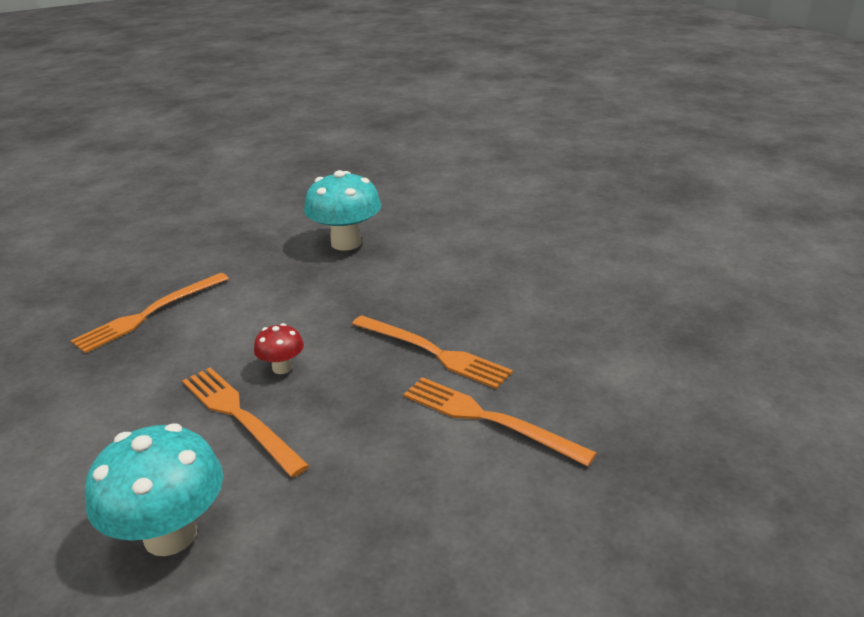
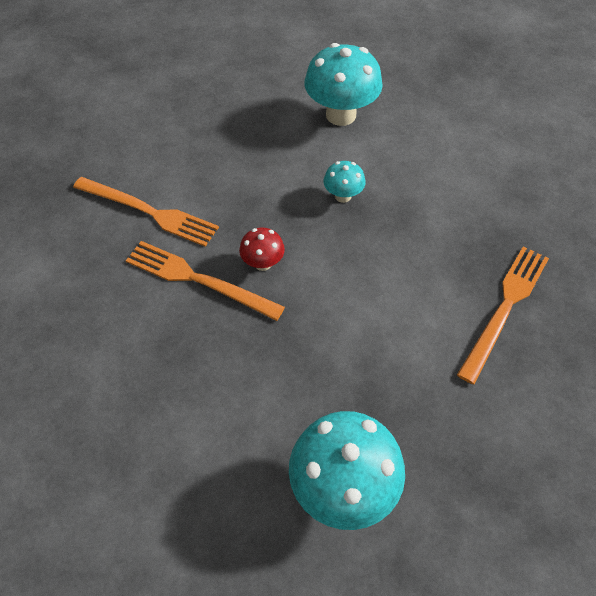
camera: 170 degrees right, 25 degrees up
(239, 416) = (343, 196): orange fork -> turquoise mushroom
(282, 368) = (331, 247): red mushroom -> red mushroom (263, 263)

